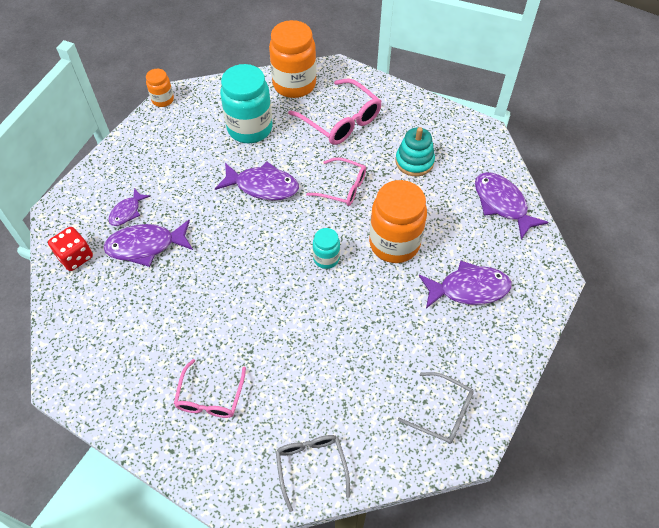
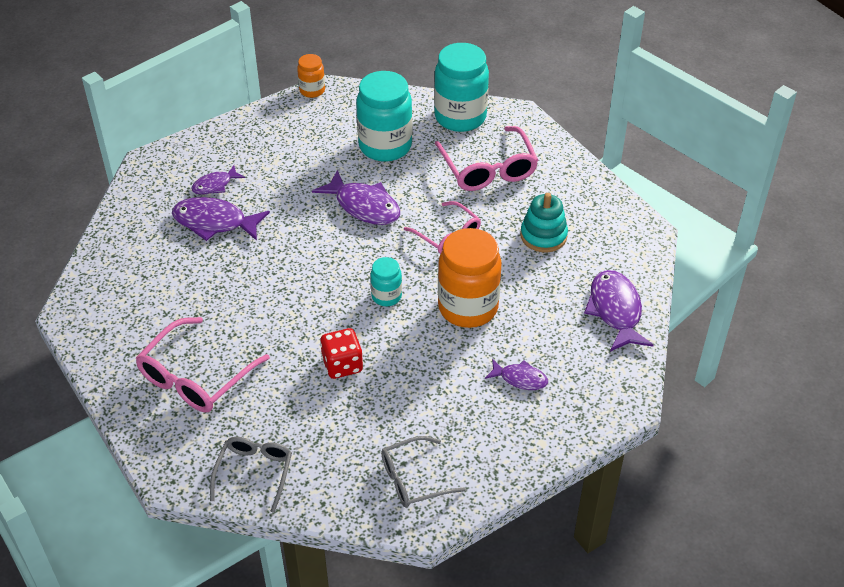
camera: 25 degrees right, 10 degrees down
(75, 257) = (143, 209): red dice -> red dice (342, 365)
(210, 396) = (196, 376): pink glasses -> pink glasses, size x1.52
(294, 84) = (460, 117): orange jar -> turquoise jar
(442, 412) = (414, 479): grey glasses -> grey glasses turned 105 degrees clockwise
(468, 289) = (520, 379): purple fish -> purple fish, size x0.58

